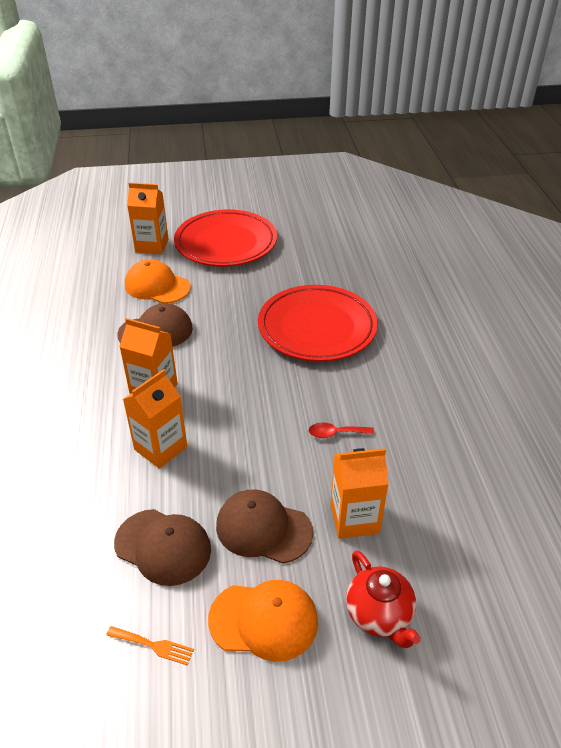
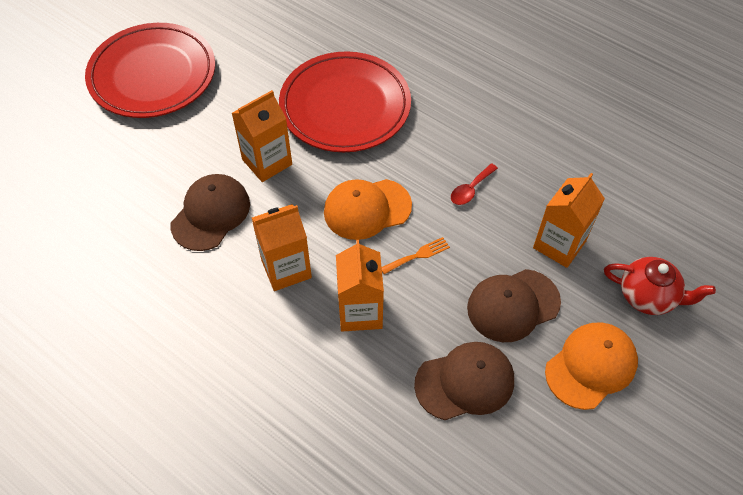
camera: 45 degrees left, 15 degrees up
(152, 246) = (79, 128): orange carton -> orange carton (267, 162)
(154, 645) = (549, 451): orange fork -> orange fork (418, 255)
(157, 286) = (147, 168): orange cap -> orange cap (367, 209)

